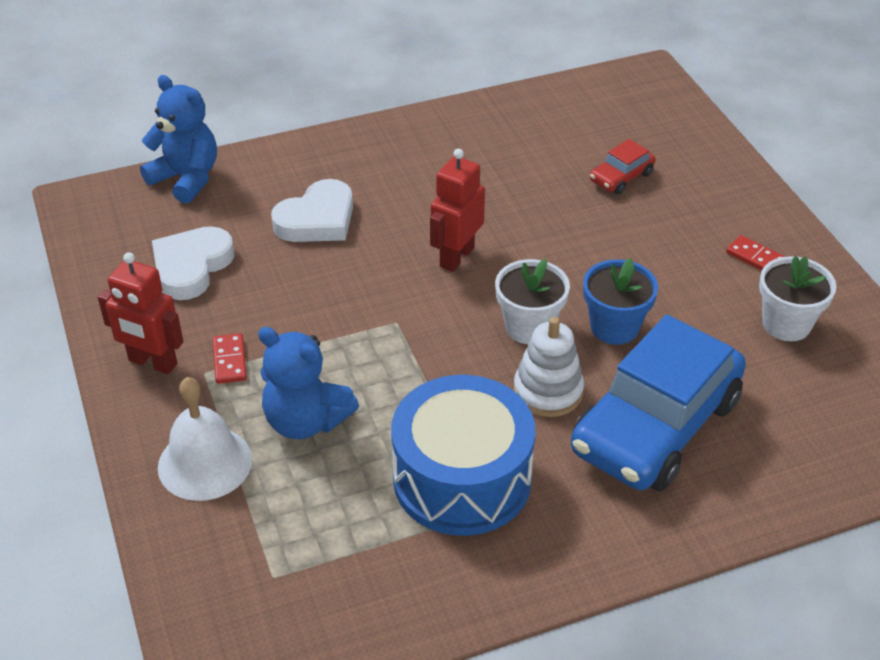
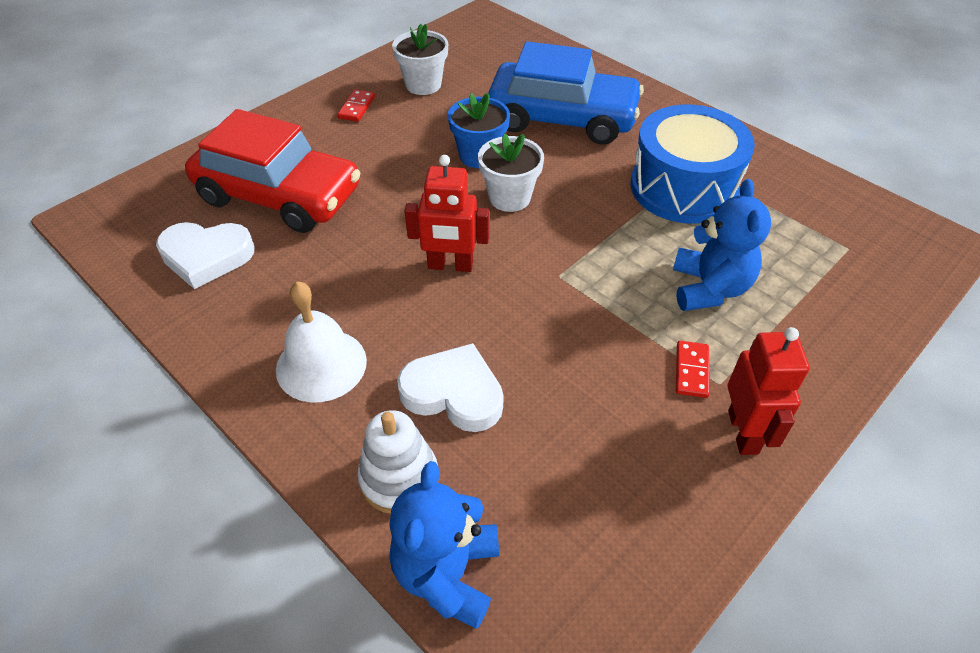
camera: 115 degrees left, 5 degrees up
(191, 267) = (596, 474): white heart -> white heart (206, 256)
(205, 463) = (804, 332): white bell -> white bell (321, 365)
(230, 360) = (691, 371): red domino -> red domino turned 45 degrees counterclockwise
(548, 391) = (570, 170): white stacking toy -> white stacking toy (399, 478)
(621, 177) = (279, 195): red car -> red car, size x2.37

